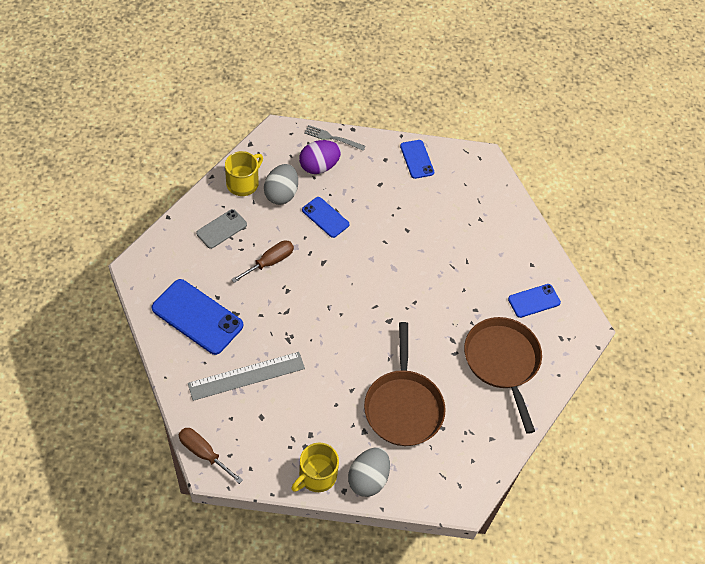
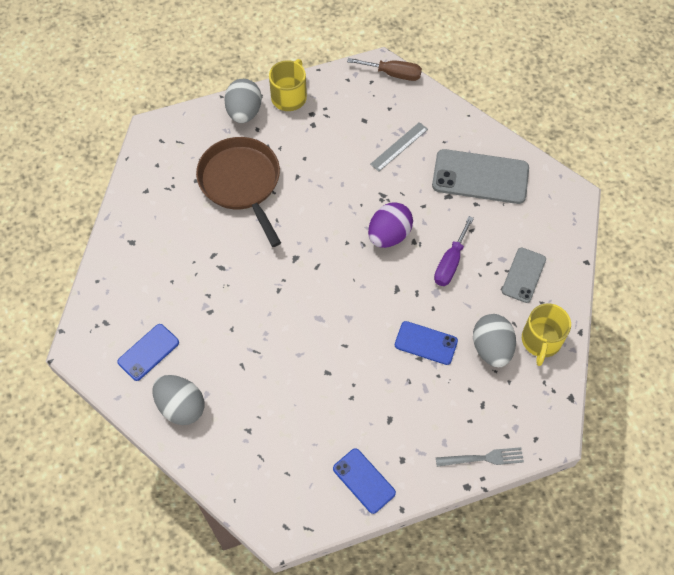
camera: 160 degrees right, 5 degrees up
(197, 317) = (480, 177): blue phone -> grey phone
(246, 376) = (399, 146): grey ruler -> grey ruler, size x0.61
(270, 262) = (450, 263): brown screwdriver -> purple screwdriver
(319, 166) = (473, 407): purple egg -> purple egg (389, 235)
(502, 362) = (160, 268): brown pan -> none
(522, 254) = (181, 406): none -> grey egg

